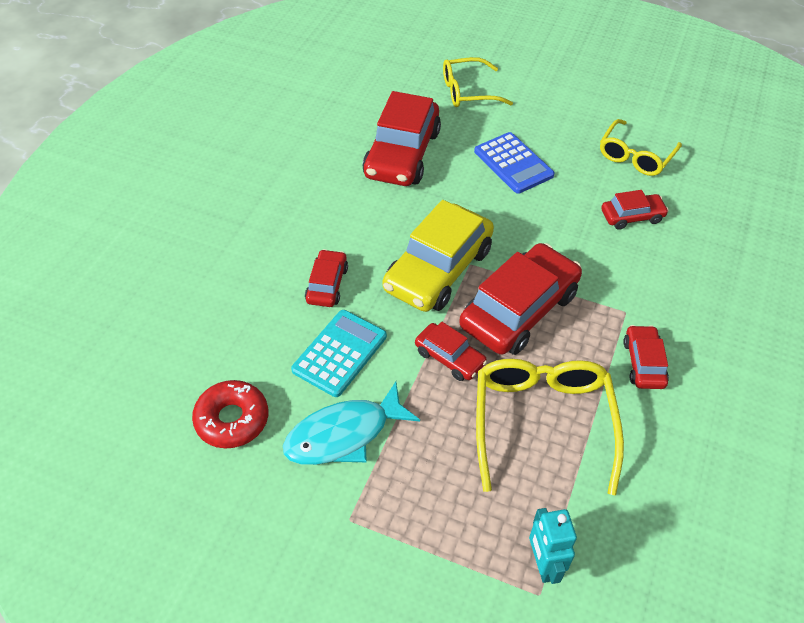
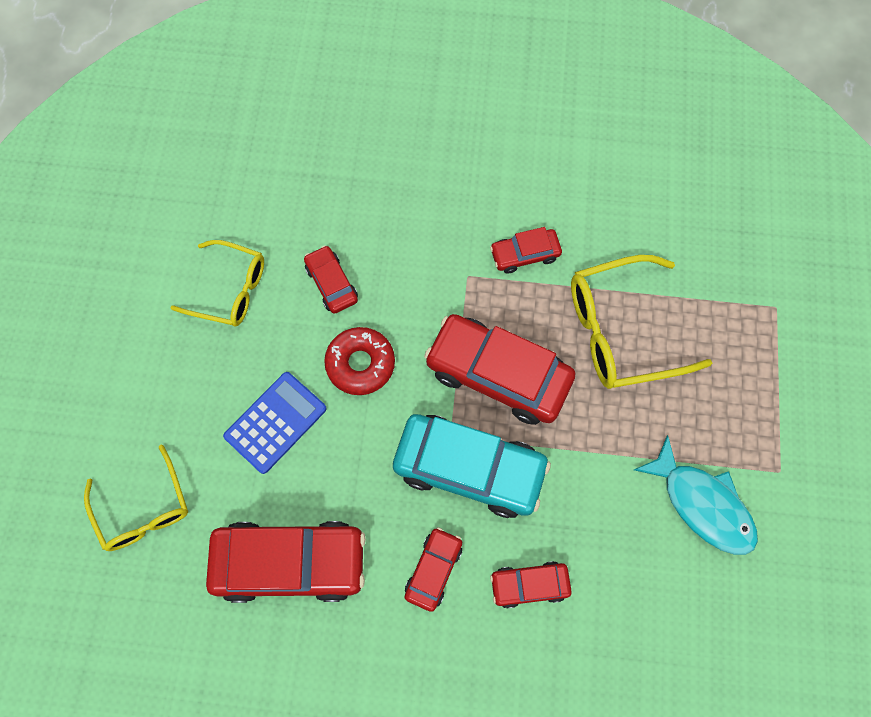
camera: 105 degrees left, 20 degrees up
(232, 419) = (729, 621): red donut -> red donut (360, 364)
(340, 353) = (614, 539): turquoise calculator -> none
(438, 269) = (469, 468): yellow car -> turquoise car
(449, 357) = (580, 428): red car -> red car (433, 569)
(543, 564) = (751, 308): turquoise robot -> none

